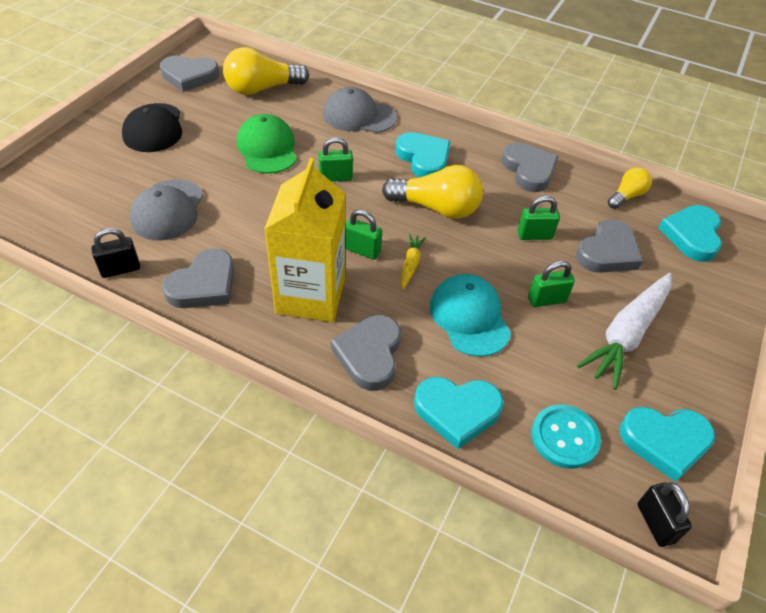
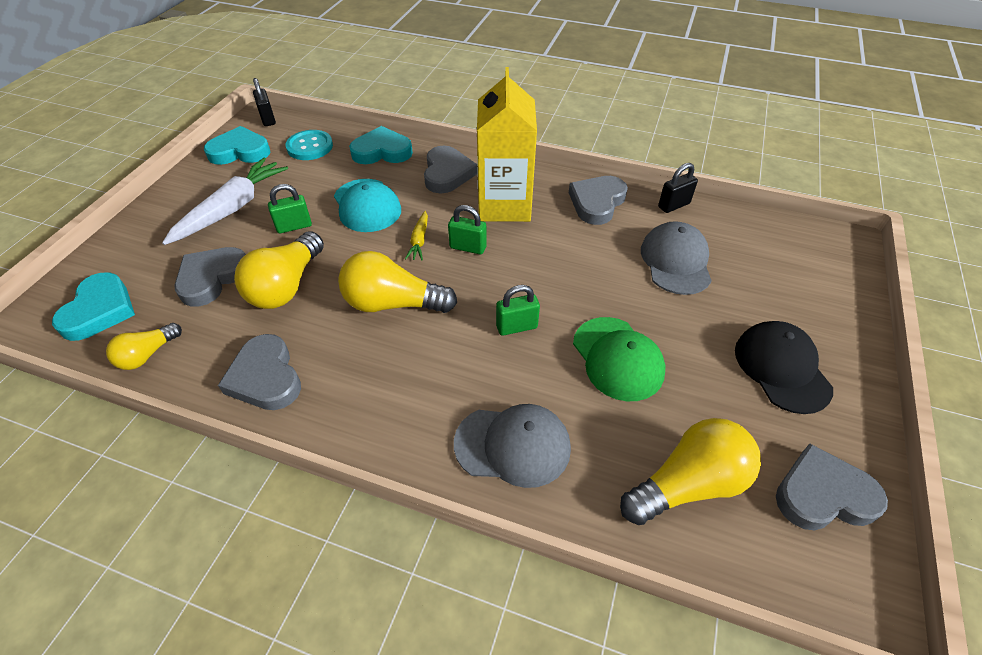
camera: 175 degrees right, 0 degrees up
(423, 158) = (409, 374): turquoise heart -> none
(534, 235) = (286, 286): green padlock -> yellow light bulb

